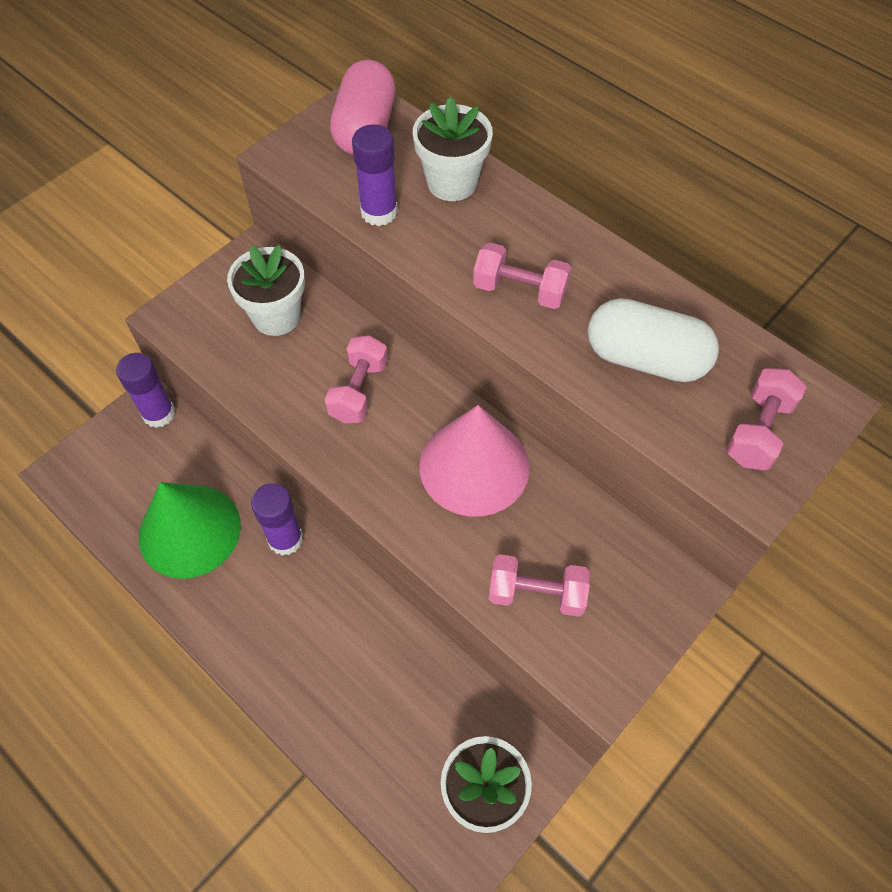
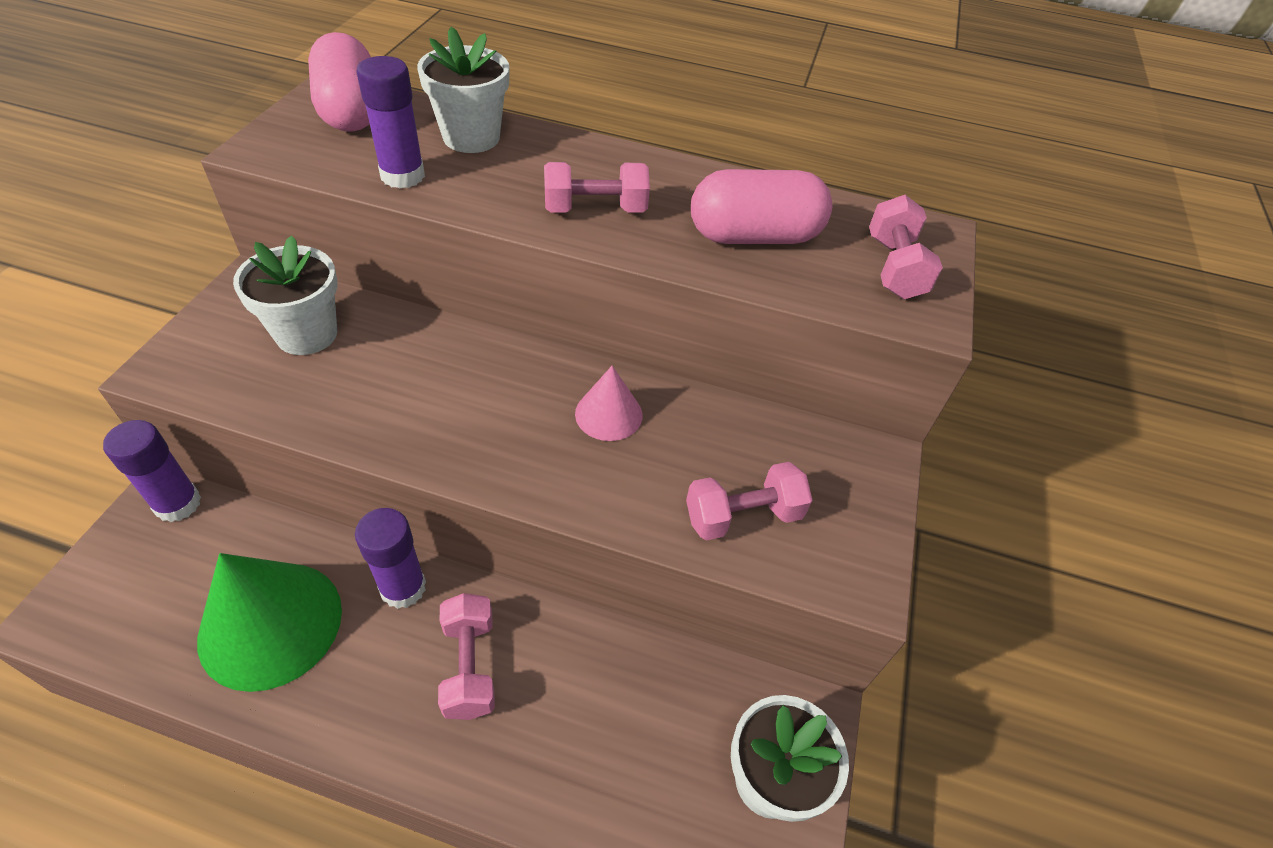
camera: 30 degrees left, 10 degrees down
(359, 391) = (441, 380): pink dumbbell -> pink dumbbell (469, 666)
(474, 466) = (608, 414): pink cone -> pink cone, size x0.52
(645, 359) = (754, 236): white capsule -> pink capsule

